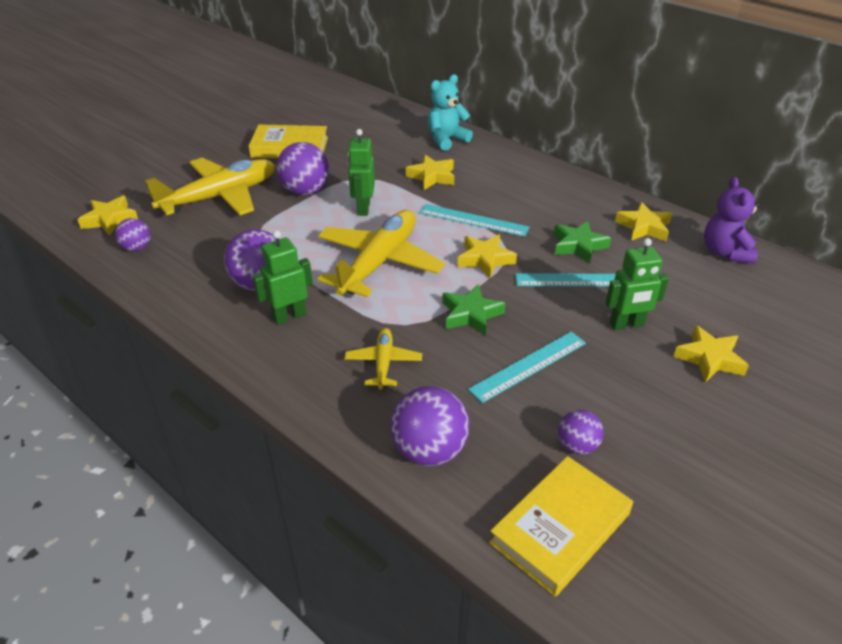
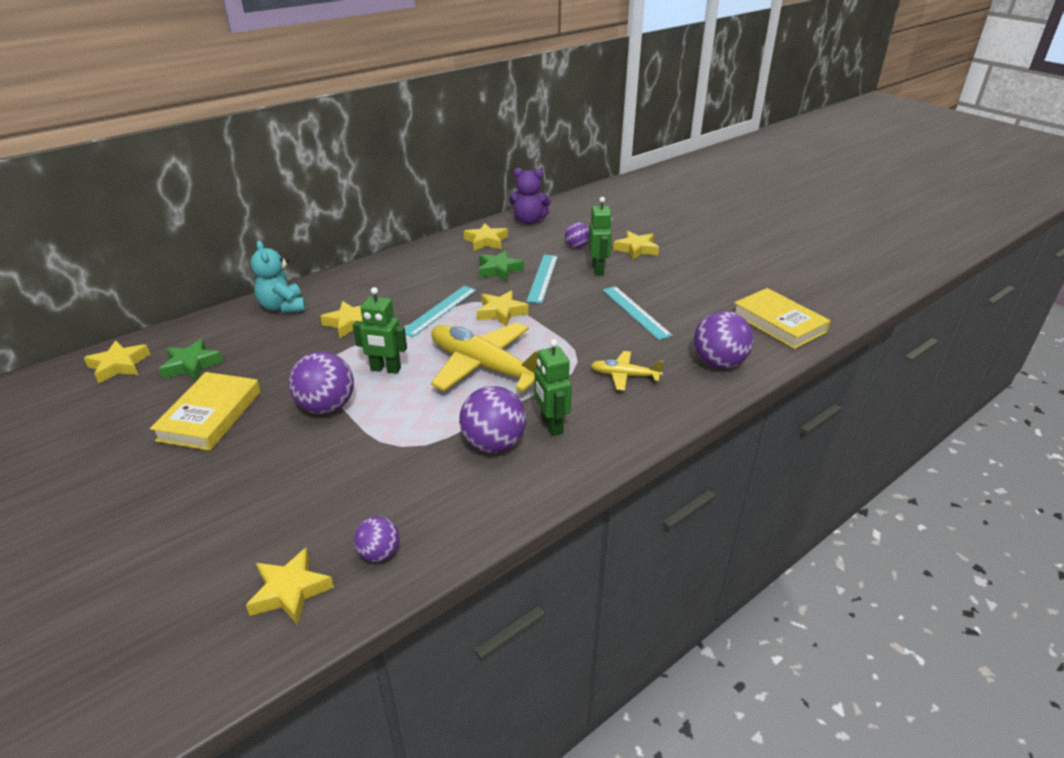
camera: 80 degrees left, 5 degrees down
(220, 196) = (295, 477): yellow plane -> none
(345, 100) = (119, 365): none -> yellow star
(471, 314) = (572, 328): green star -> green star (191, 365)
(577, 446) = (712, 306): purple ball -> purple ball (577, 247)

